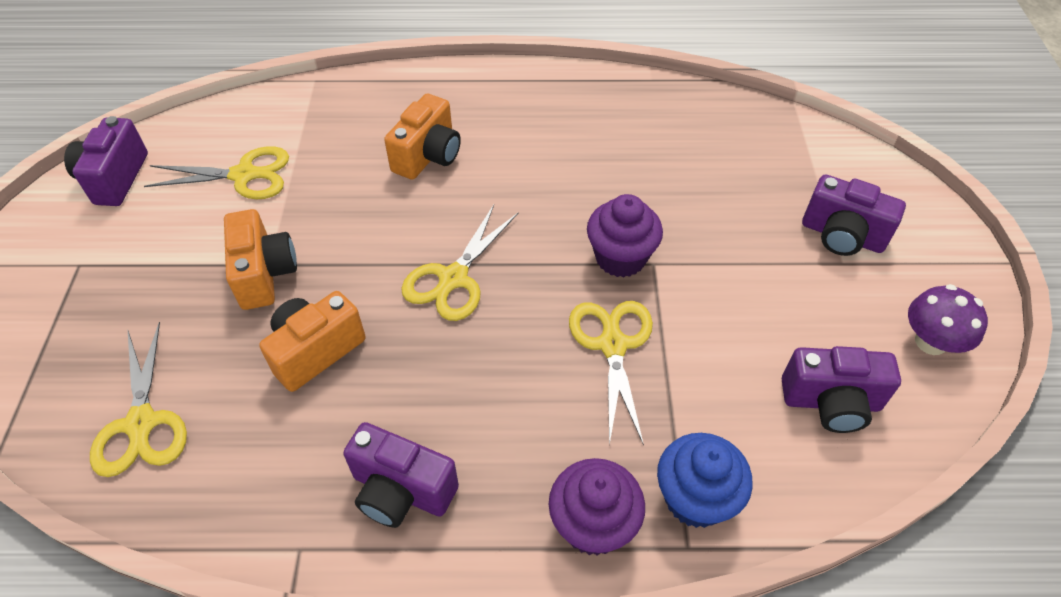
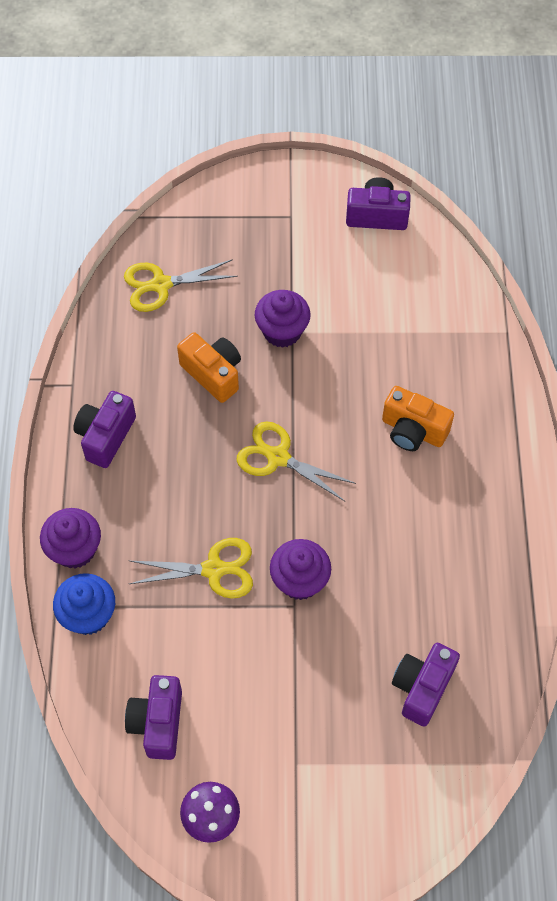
camera: 90 degrees right, 10 degrees up
(244, 175) = (384, 300): yellow scissors -> none
(264, 274) = (282, 331): orange camera -> purple cupcake
(842, 236) = (327, 770): purple camera -> purple camera (422, 687)

